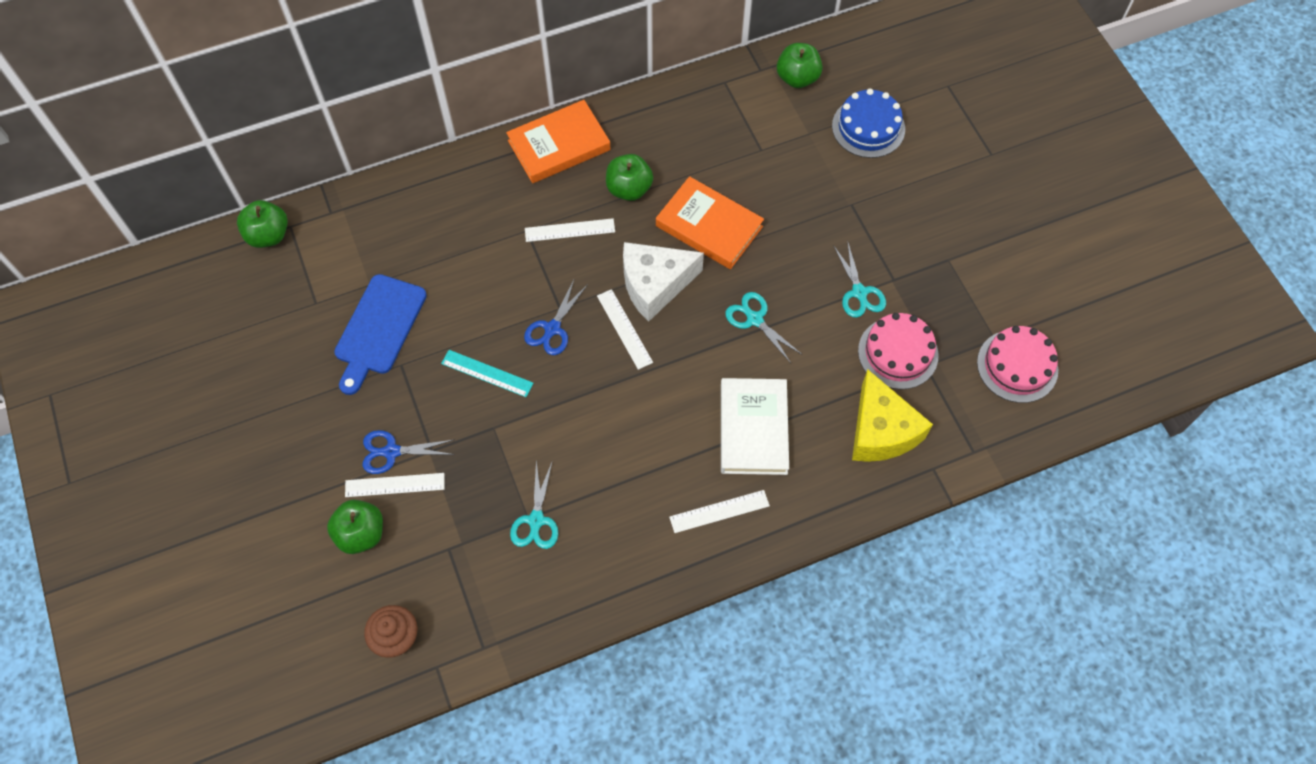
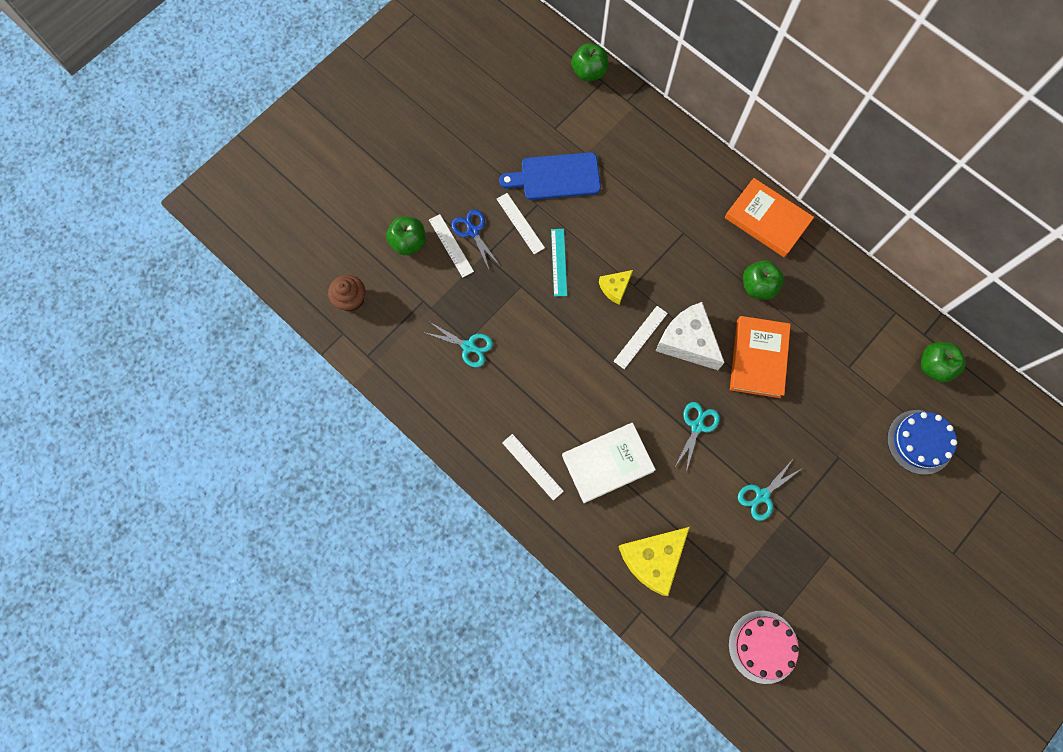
camera: 65 degrees right, 10 degrees up
(536, 520) = (468, 346): turquoise scissors -> turquoise scissors turned 135 degrees counterclockwise
(552, 328) = (615, 288): blue scissors -> yellow cheese
(569, 230) = (700, 262): white ruler -> white ruler (520, 223)
(898, 353) = (725, 546): pink cake -> none

